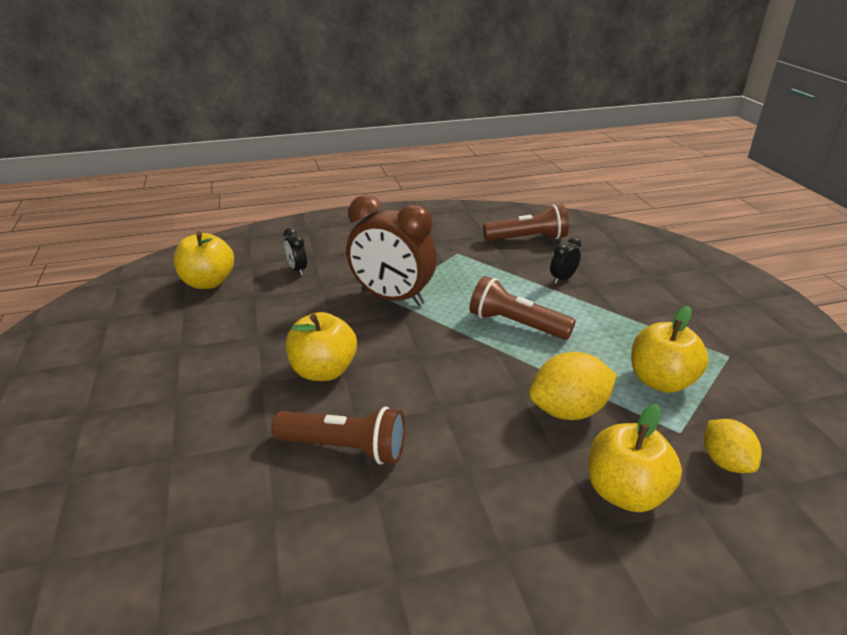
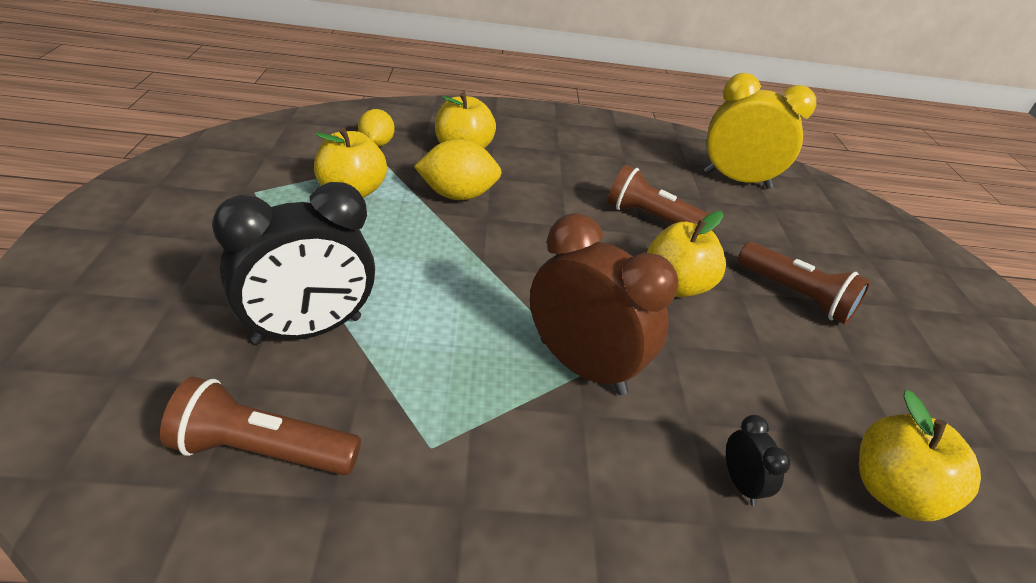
camera: 170 degrees left, 5 degrees up
(198, 592) = (736, 180): none -> yellow clock
(516, 324) = (438, 280): brown flashlight -> brown flashlight (796, 295)
(562, 279) = (308, 330): black clock -> black clock, size x2.34

